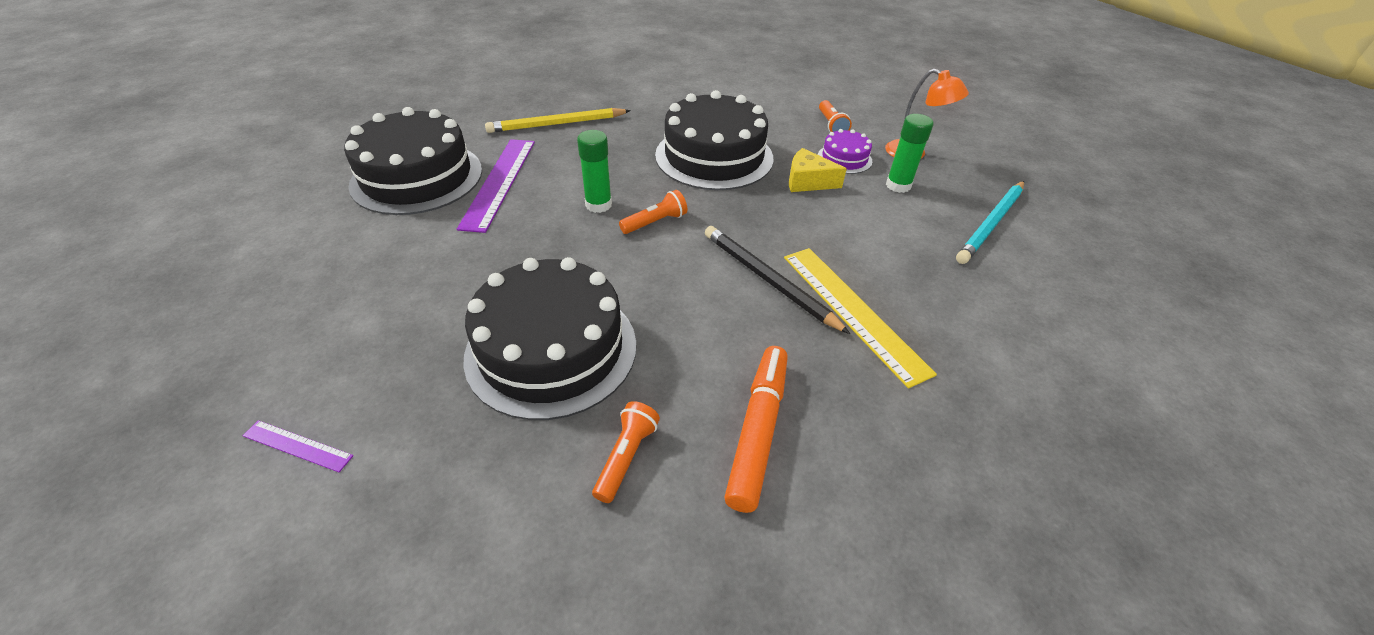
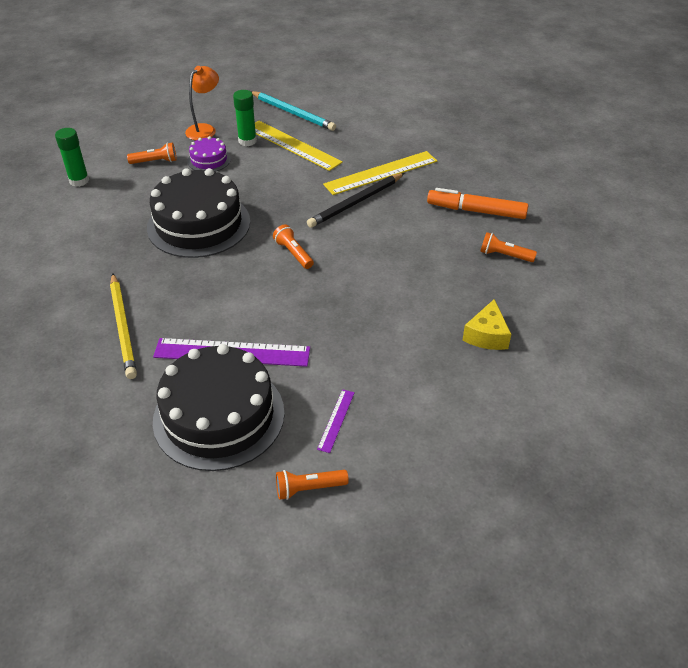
camera: 90 degrees left, 0 degrees up
(292, 229) = (309, 488): none -> orange flashlight
(297, 446) = (535, 394): purple ruler -> purple ruler (336, 420)
(551, 349) = (433, 292): black cake -> none
(598, 205) = (269, 285): green glue stick -> green glue stick (79, 181)
(808, 181) = (240, 179): yellow cheese -> yellow cheese (487, 335)
(902, 223) = (292, 145): none -> yellow ruler

